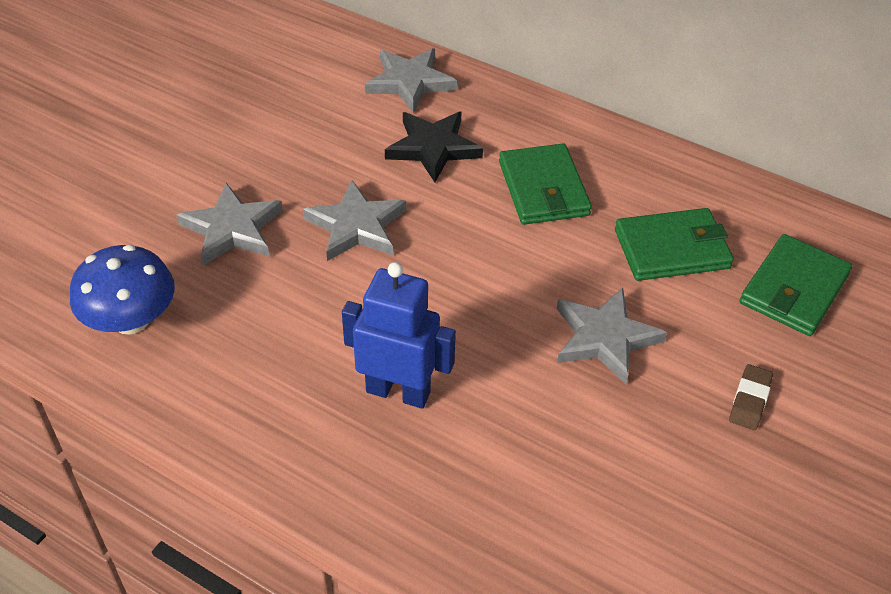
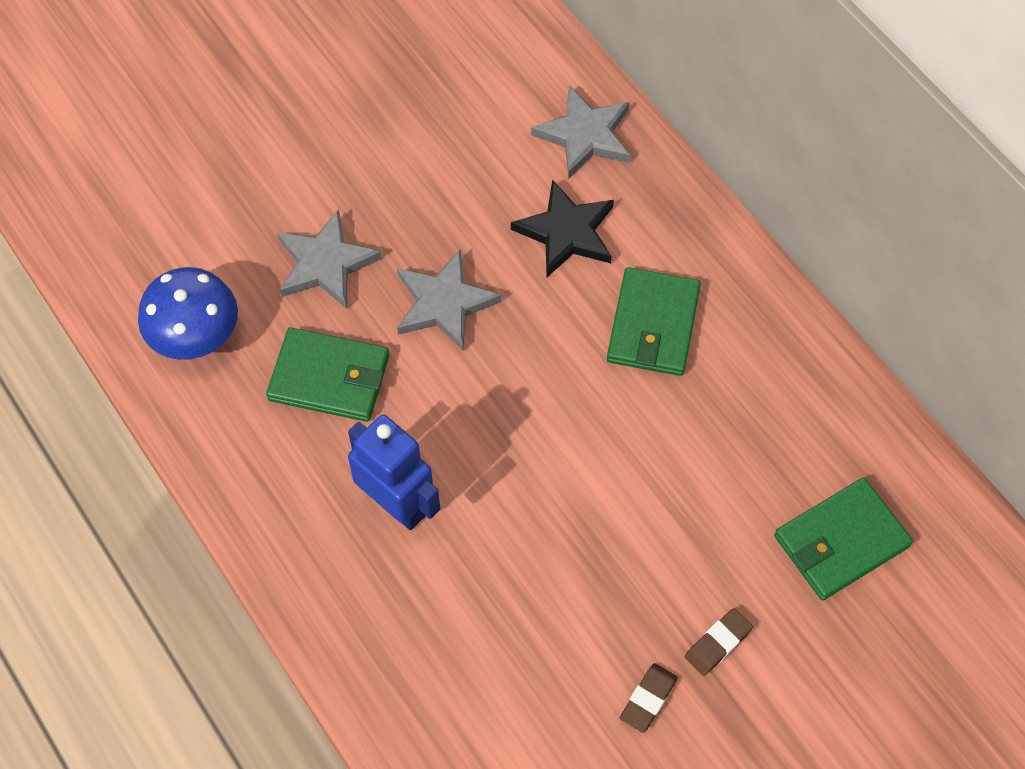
camera: 25 degrees right, 15 degrees up
(605, 338) = (618, 522): grey star -> none
(672, 249) = (744, 447): green wallet -> green wallet (329, 378)
(721, 467) = (648, 699): none -> brown eraser

